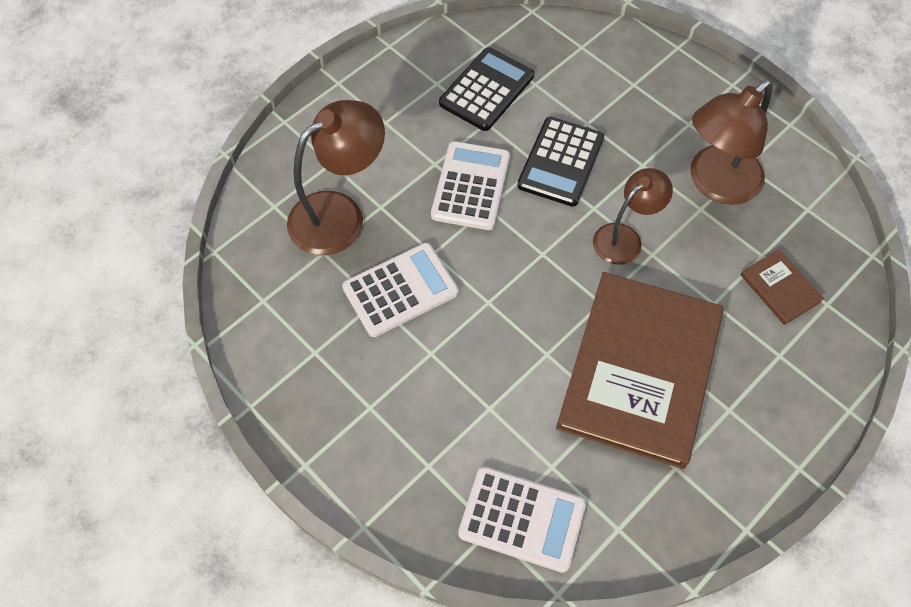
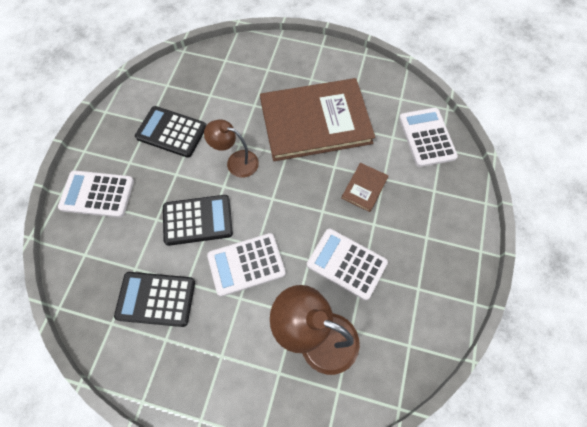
camera: 120 degrees left, 5 degrees up
(657, 79) = (97, 194): none -> white calculator
(715, 184) = (171, 132): brown lamp -> black calculator
(780, 288) = (227, 81): brown book -> brown book (364, 188)

